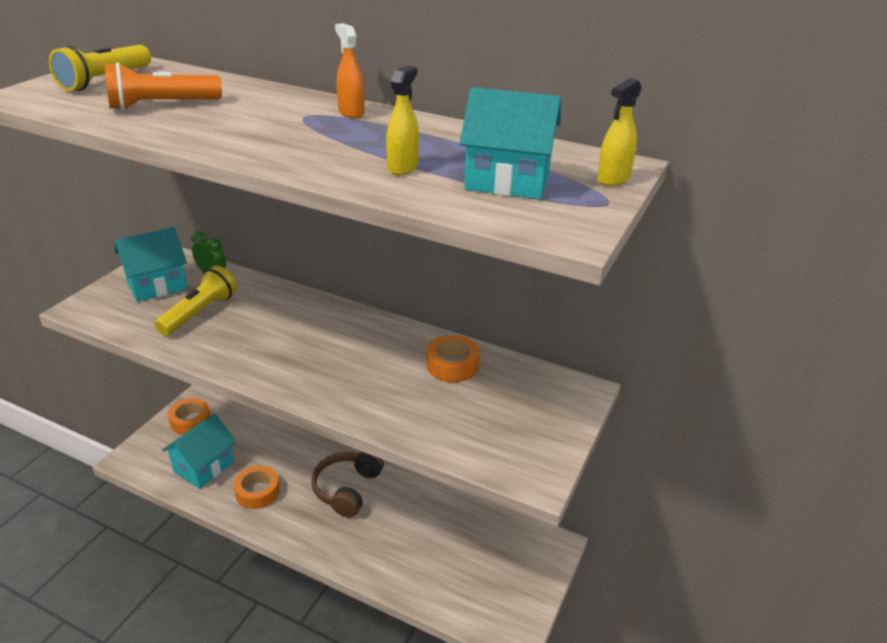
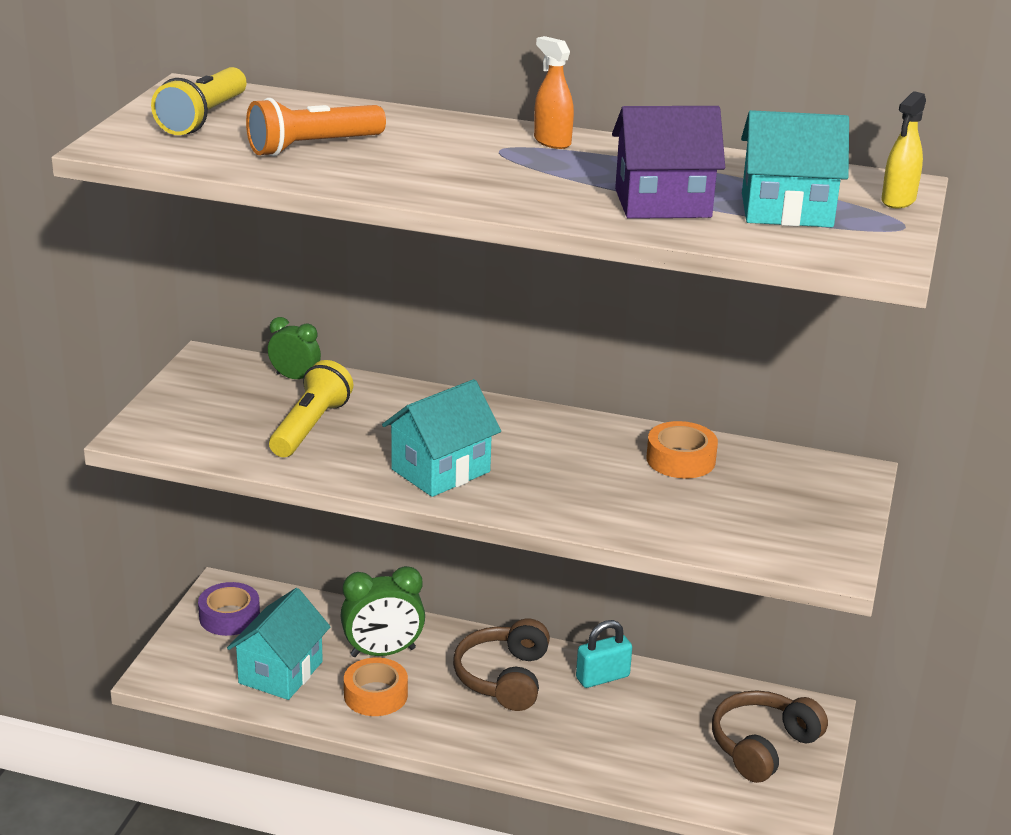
camera: 10 degrees left, 5 degrees down
(157, 285) = (226, 398): turquoise house -> turquoise house (440, 470)
(190, 421) = (229, 617): orange tape -> purple tape
(275, 459) = (383, 652): none -> green clock
(403, 167) = (662, 203): yellow spray bottle -> purple house
(414, 497) = (602, 677): none -> turquoise padlock
(509, 569) = (762, 746): none -> brown headphones

